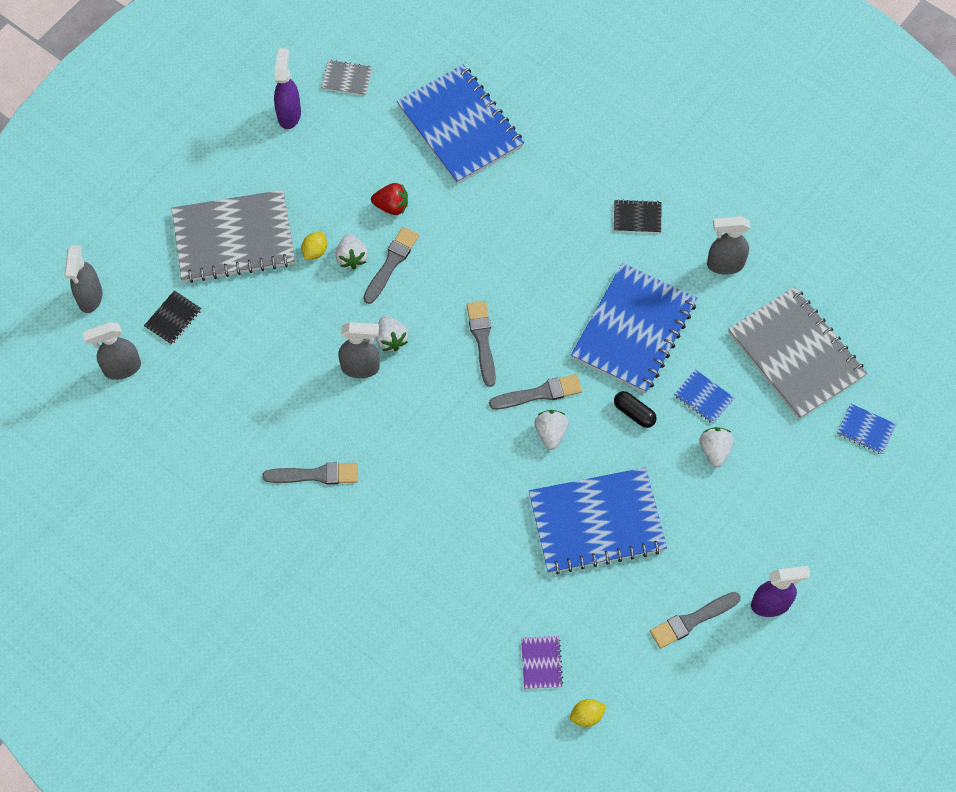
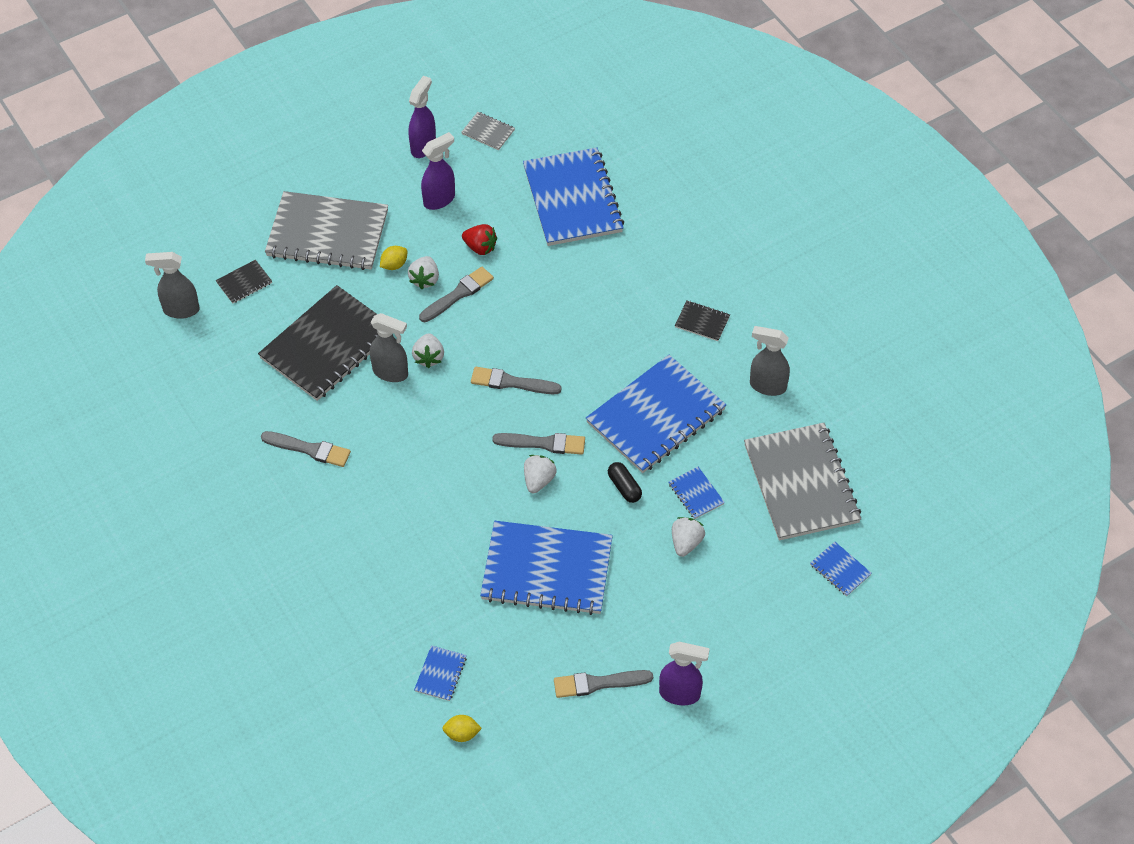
camera: 20 degrees right, 10 degrees down
(90, 297) = (180, 244): grey spray bottle -> none
(286, 359) = (328, 345): none -> black notebook
(330, 167) = (439, 199): none -> purple spray bottle
(482, 340) = (511, 382): grey brush -> grey brush turned 90 degrees counterclockwise
(541, 663) = (440, 674): purple notebook -> blue notebook

